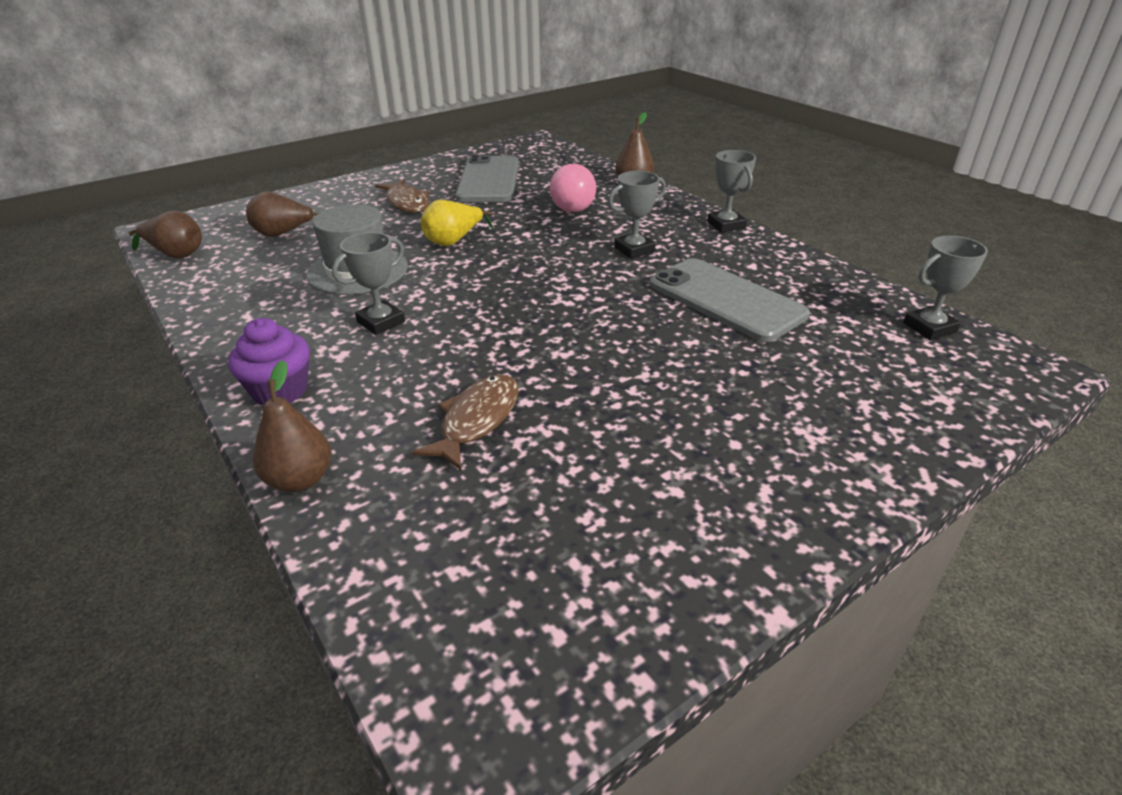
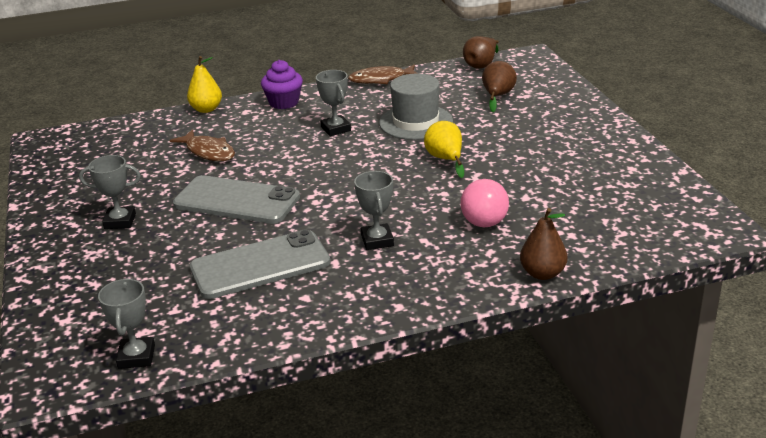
camera: 110 degrees right, 5 degrees down
(300, 480) = (206, 109): brown pear -> yellow pear
(407, 203) = (542, 143): brown fish -> brown fish (381, 79)
(489, 180) = (588, 187): grey phone -> grey phone (236, 201)
(726, 225) = (398, 308): grey trophy -> grey trophy (120, 221)

